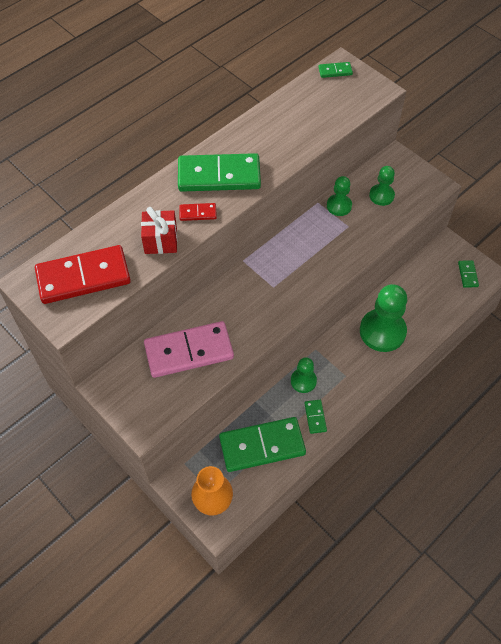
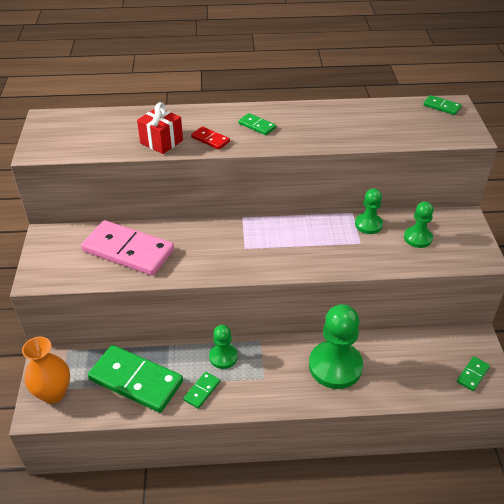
camera: 40 degrees right, 15 degrees down
(83, 277) = (82, 134): red domino -> none
(219, 175) = (257, 126): green domino -> green domino, size x0.44

